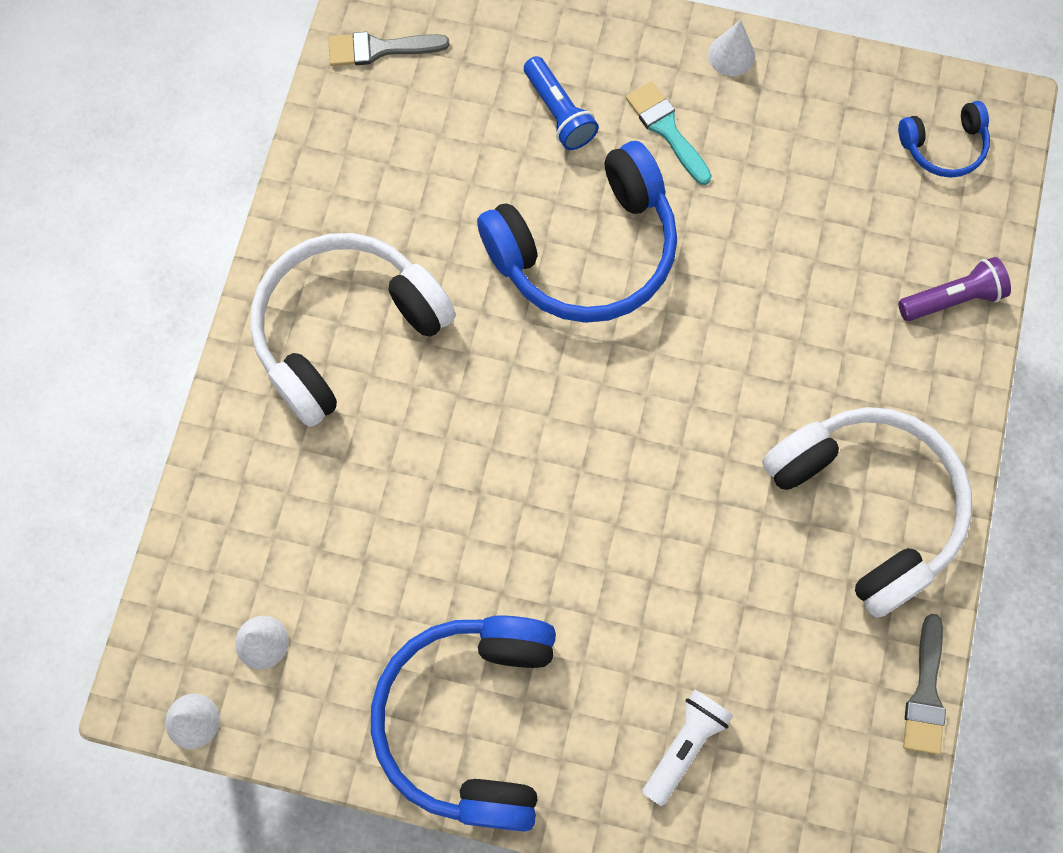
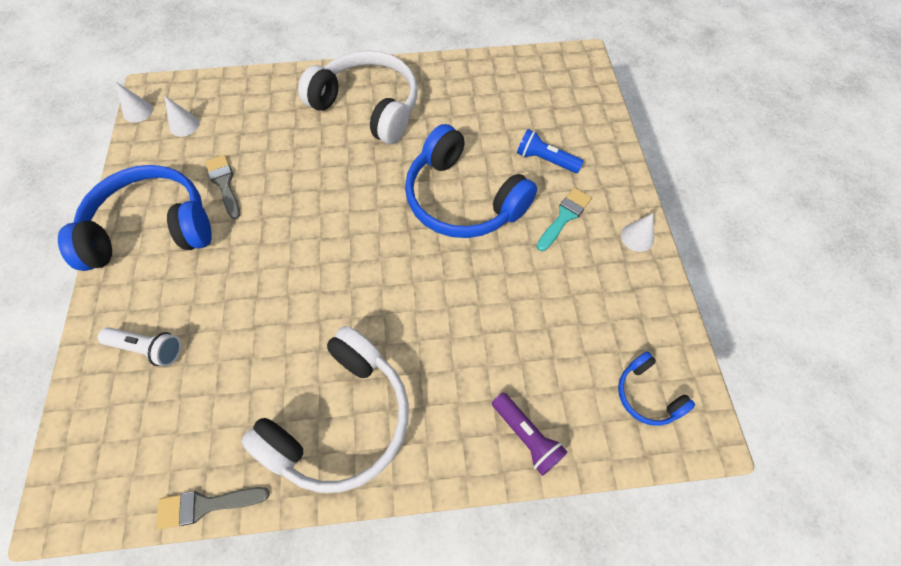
camera: 70 degrees right, 10 degrees down
(379, 49) = (539, 72): grey brush -> grey brush (224, 183)
(559, 113) = (545, 160): blue flashlight -> blue flashlight turned 75 degrees clockwise

